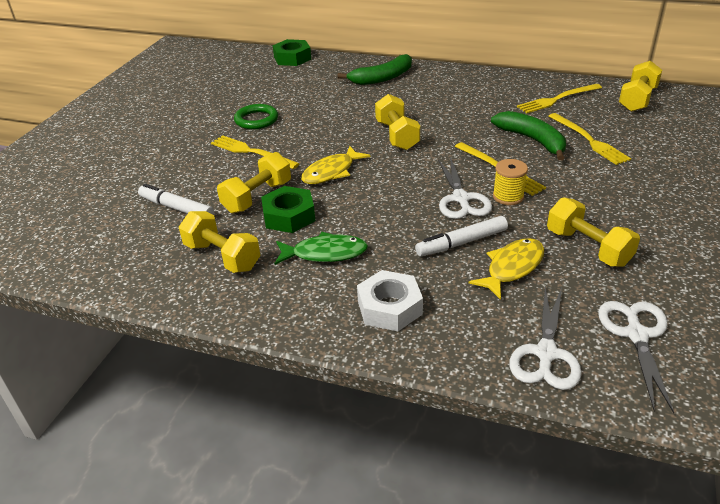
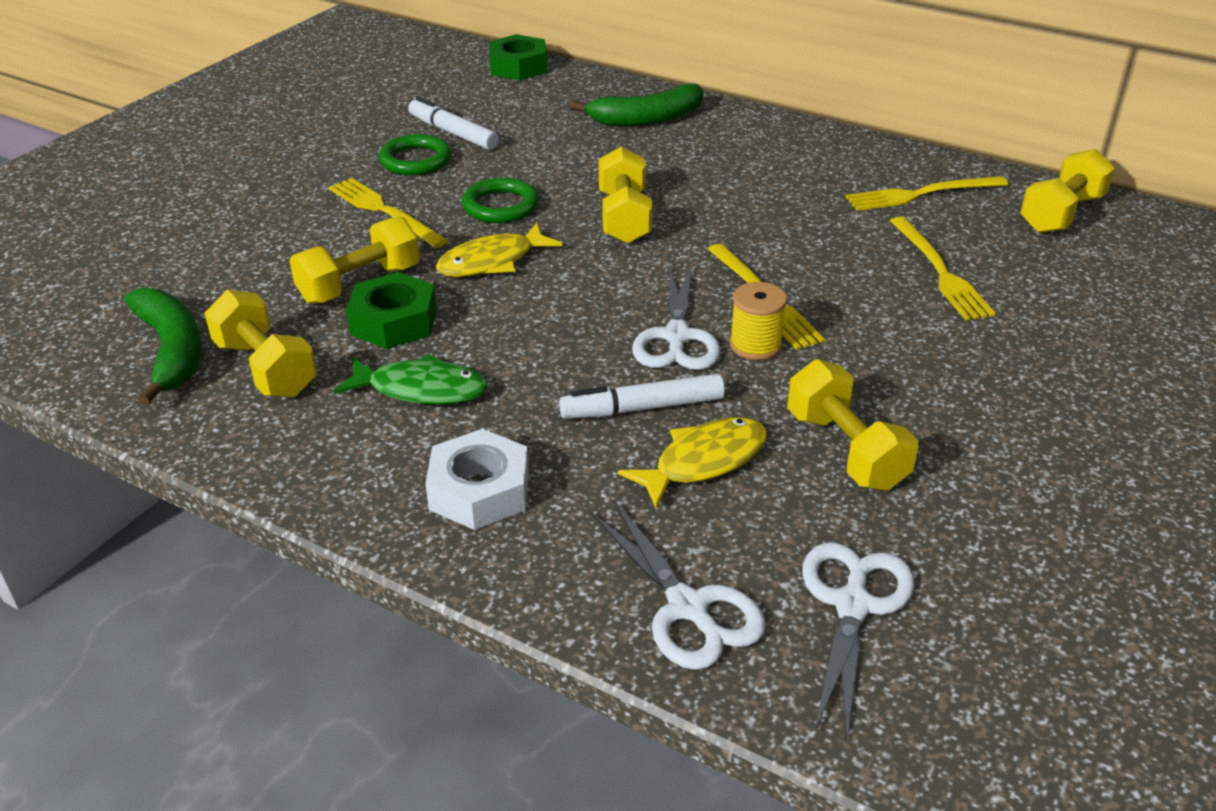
camera: 10 degrees right, 0 degrees up
(176, 208) = (232, 283): white marker -> white marker (453, 133)
(321, 139) = (500, 206): none -> green ring
(532, 140) = (843, 258): green banana -> green banana (171, 351)
(546, 354) = (688, 608): white scissors -> white scissors turned 60 degrees counterclockwise

